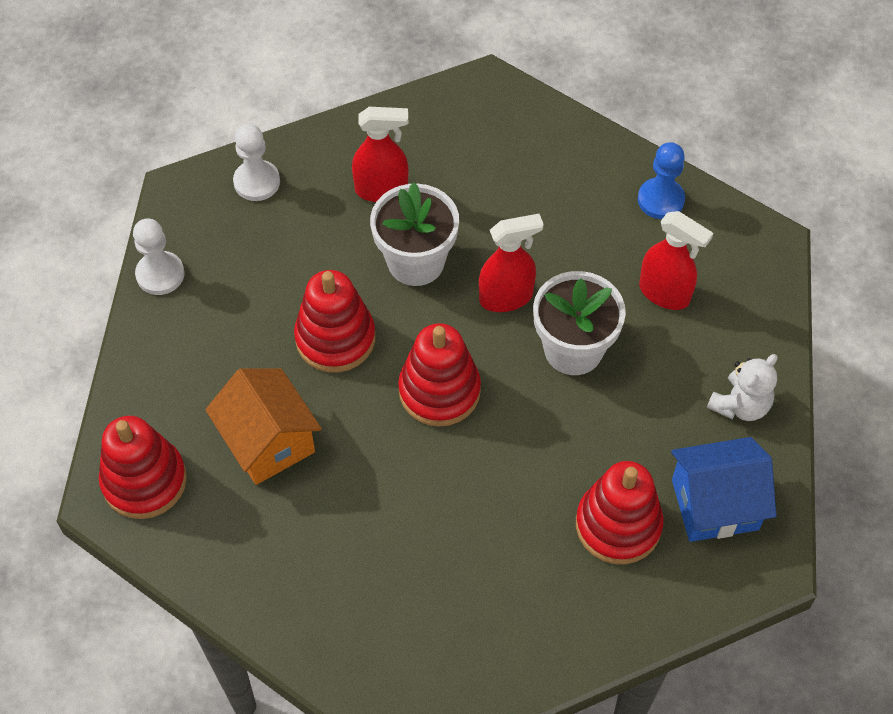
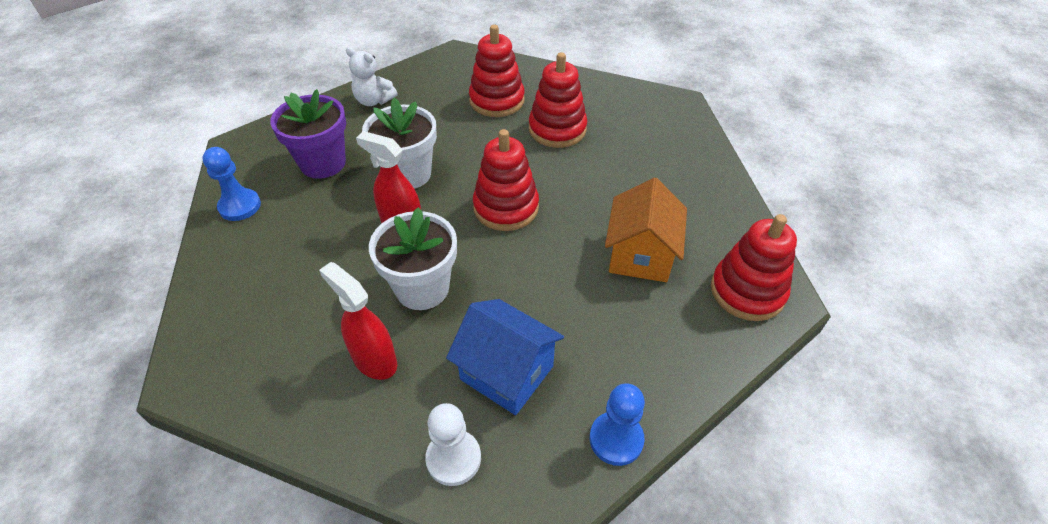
camera: 135 degrees left, 10 degrees down
(160, 274) = (616, 439): white pawn -> blue pawn
(335, 338) = (532, 282): red stacking toy -> red stacking toy (557, 129)
(664, 293) = (323, 163): red spray bottle -> purple flower pot
(714, 504) = (445, 80): blue house -> blue house (507, 373)
(740, 405) = (374, 101): white teddy bear -> white teddy bear turned 150 degrees counterclockwise

